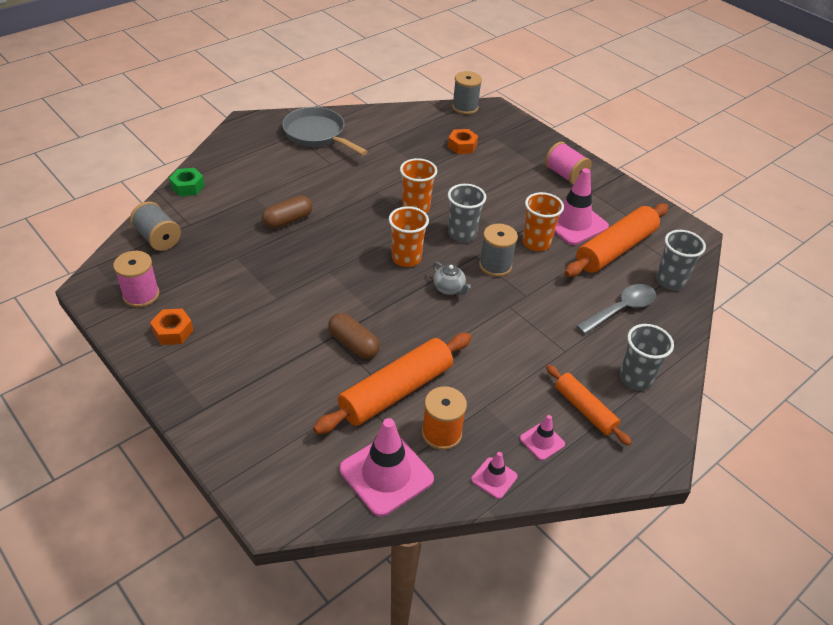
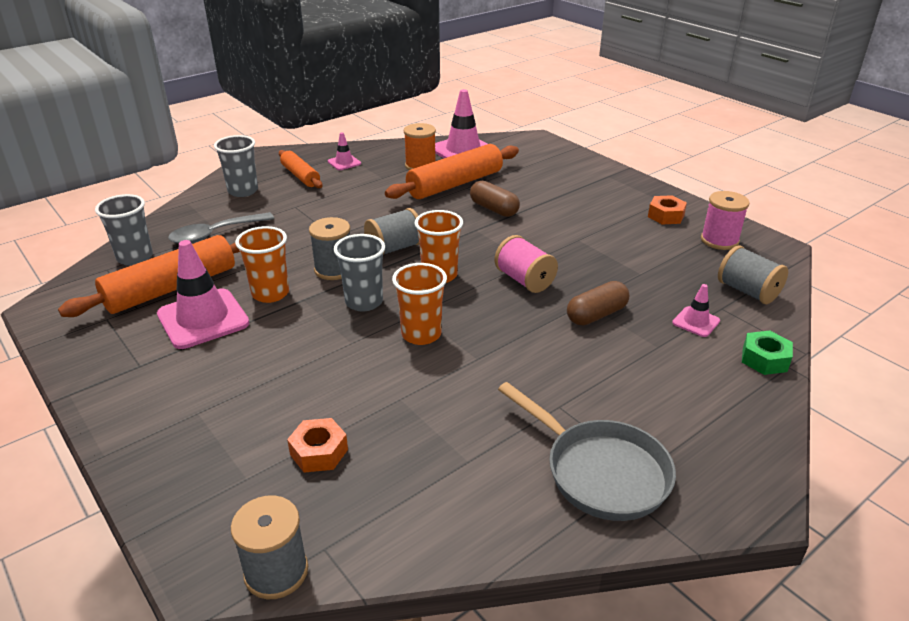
camera: 175 degrees left, 10 degrees down
(449, 289) = (394, 248): grey teapot -> grey spool
(494, 478) = (387, 149): pink traffic cone -> pink traffic cone (696, 322)
(565, 175) = (160, 394): pink spool -> pink spool (524, 280)

